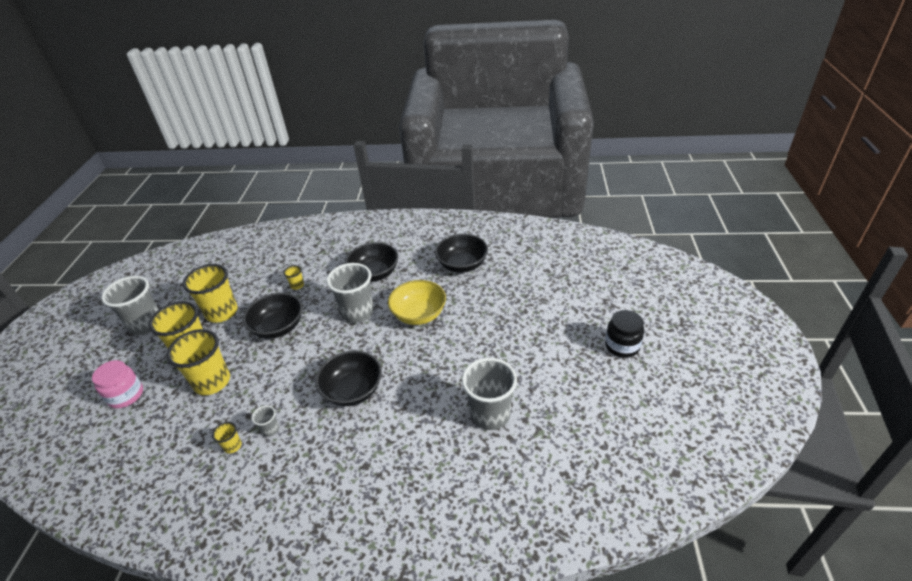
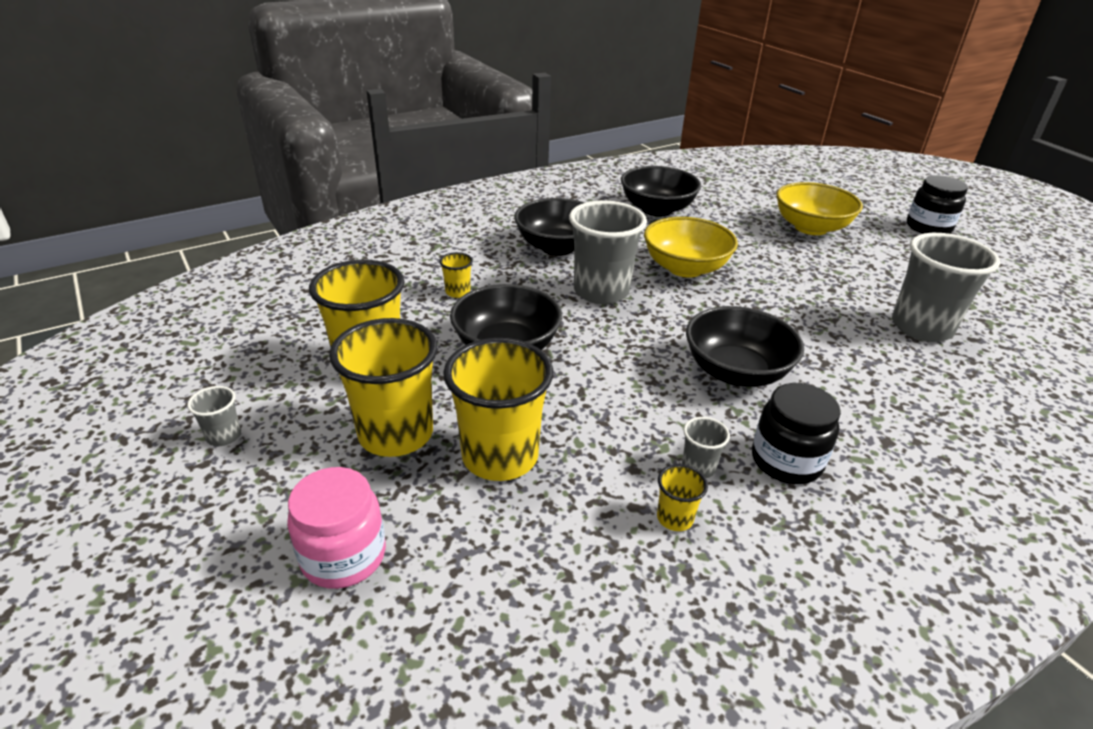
camera: 40 degrees left, 5 degrees down
(146, 324) = (224, 436): grey cup -> grey cup, size x0.44
(308, 448) = (786, 461): none -> black jar
(536, 314) = (811, 227): none -> yellow bowl

